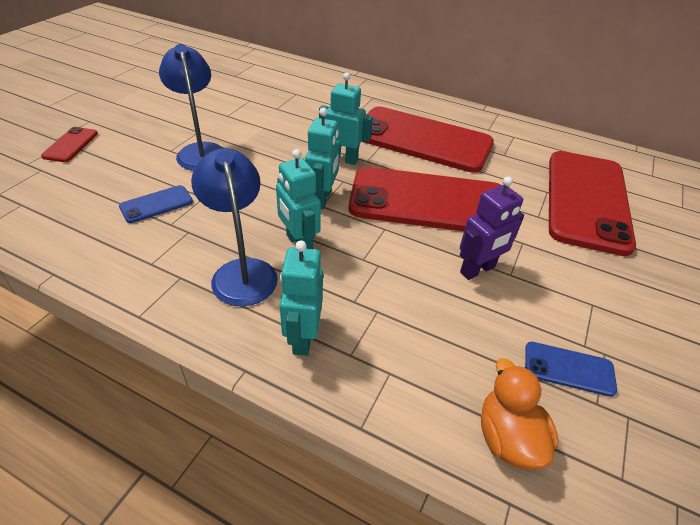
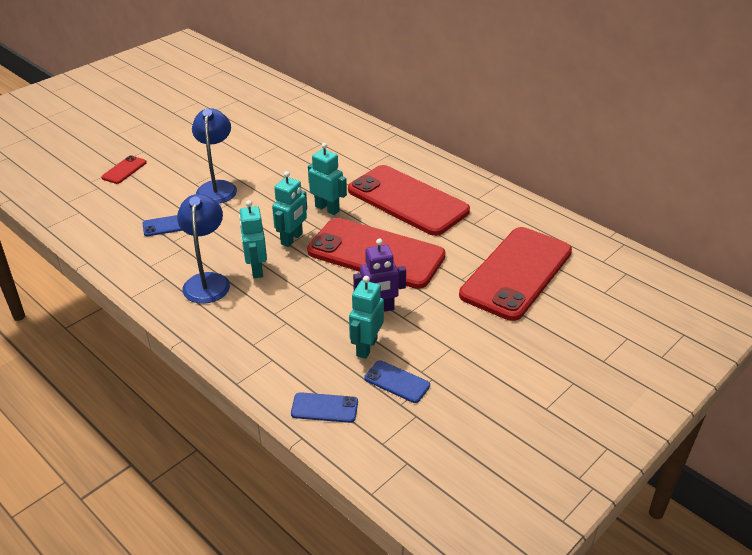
camera: 20 degrees right, 5 degrees down
(302, 337) = (227, 328): turquoise robot -> turquoise robot (366, 347)
(508, 438) = (324, 408): orange duck -> blue phone

